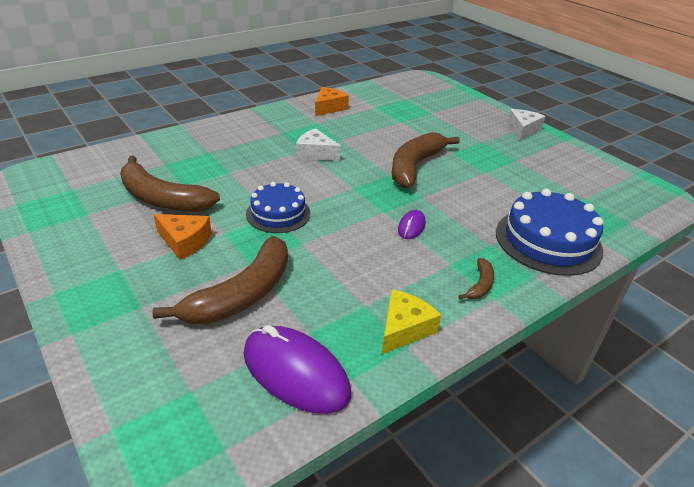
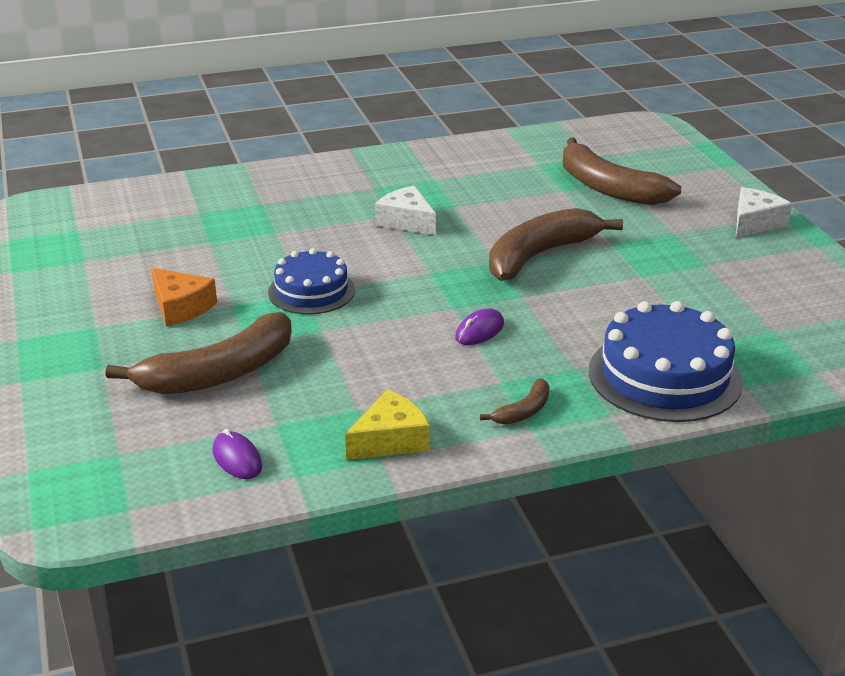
camera: 20 degrees right, 5 degrees down
(162, 198) = (177, 254): brown banana -> brown banana (608, 187)
(295, 373) = (237, 459): purple mouse -> purple mouse, size x0.48
(329, 108) = (466, 159): orange cheese -> none

